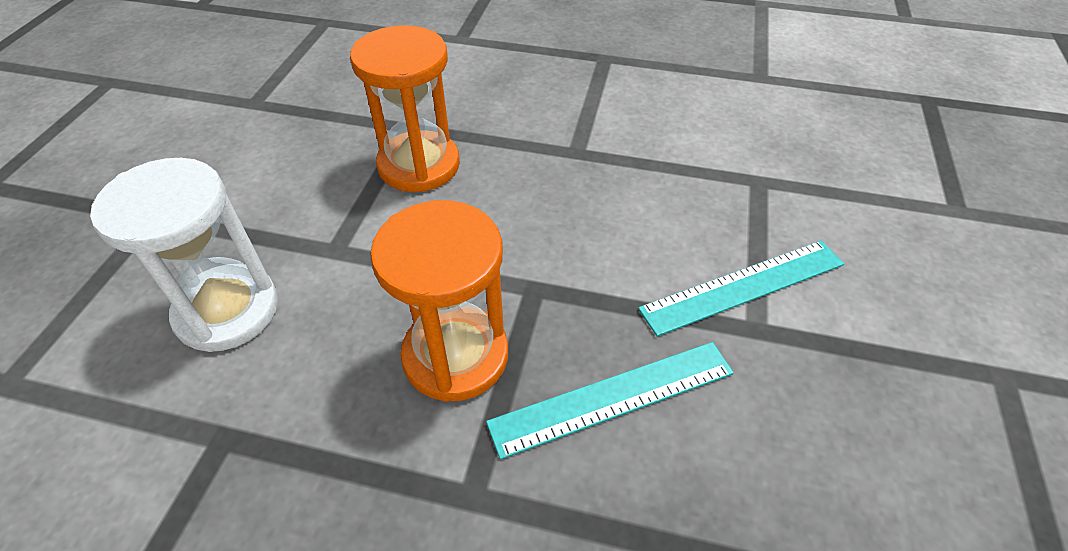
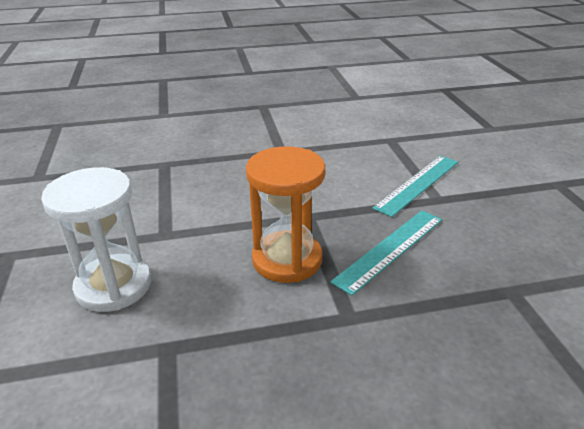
camera: 25 degrees left, 15 degrees down
(419, 165) = (188, 180): orange hourglass -> none

